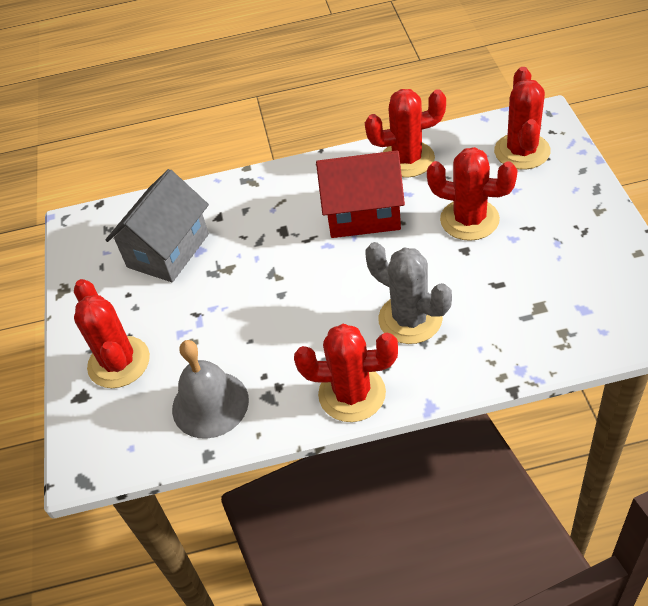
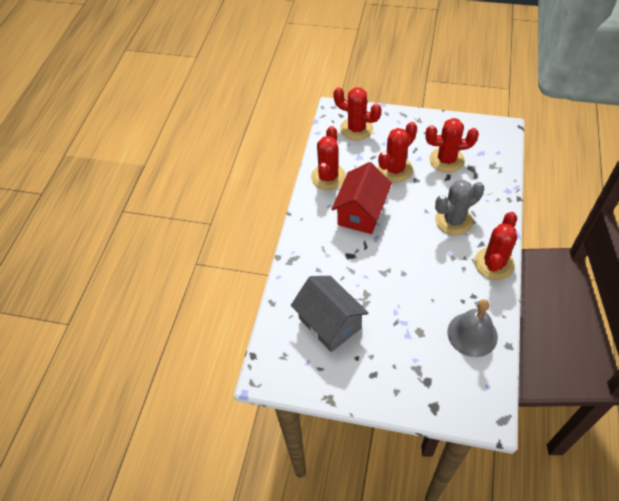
camera: 70 degrees left, 5 degrees up
(119, 362) = (416, 377): red cactus -> red cactus (446, 160)

